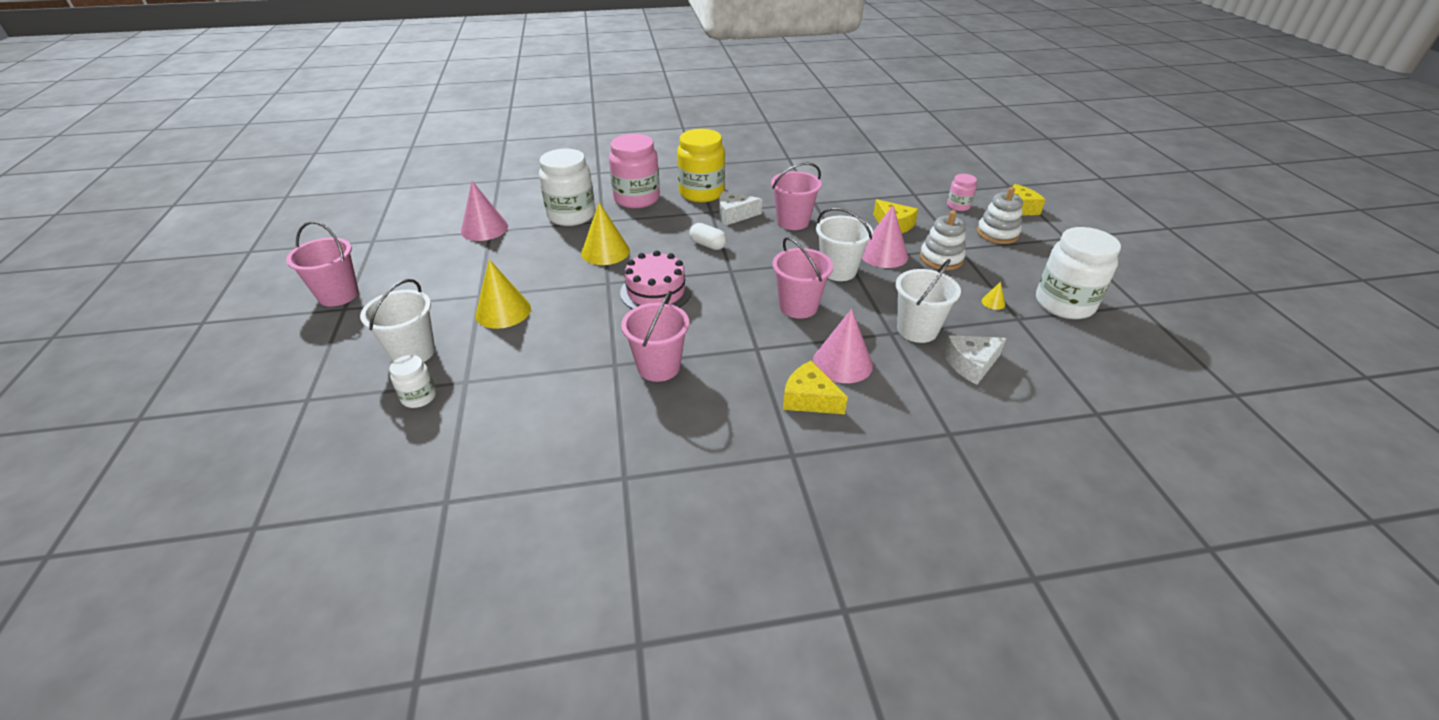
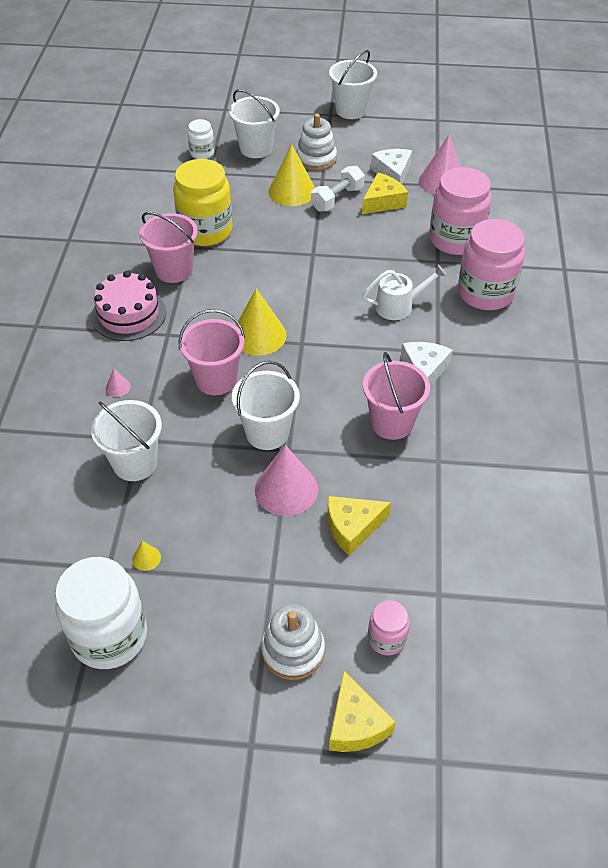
camera: 105 degrees right, 10 degrees up
(338, 295) = (351, 110): pink bucket -> white bucket
(516, 281) = (337, 199): none -> white dumbbell
(571, 215) = (455, 239): white jar -> pink jar
(605, 251) = (371, 257): yellow cone -> yellow cone (258, 335)
(656, 291) = (284, 283): pink cake -> pink cake (129, 314)
(666, 232) = (399, 306): none -> white watering can
(701, 193) = (489, 352): yellow jar -> yellow jar (205, 231)
(708, 245) = (360, 335): white capsule -> none
(809, 399) = (86, 351): yellow cheese -> yellow cheese (383, 202)
(842, 363) = (118, 387): pink cone -> pink cone, size x0.43
(941, 258) = (255, 547): white stacking toy -> white stacking toy (316, 159)
(971, 364) = (64, 485): white cheese -> white cheese (392, 173)

